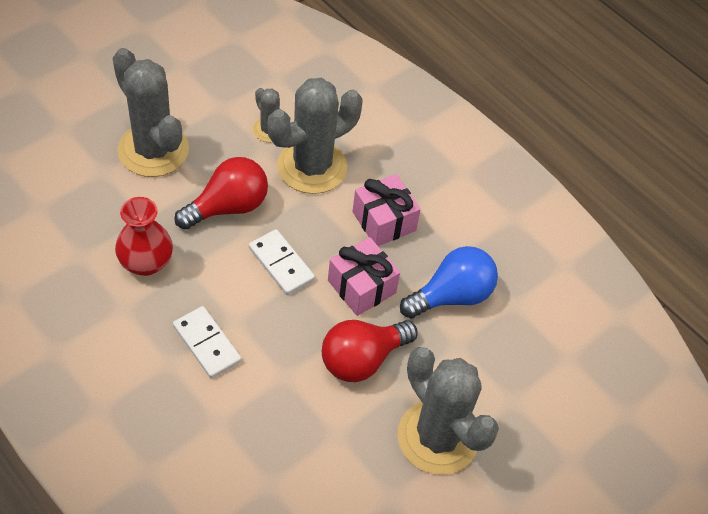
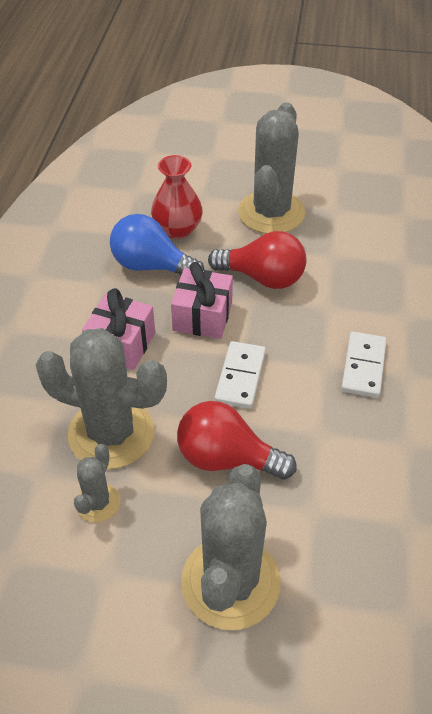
camera: 125 degrees left, 5 degrees down
(146, 262) = (351, 467): red vase -> red vase (177, 229)

